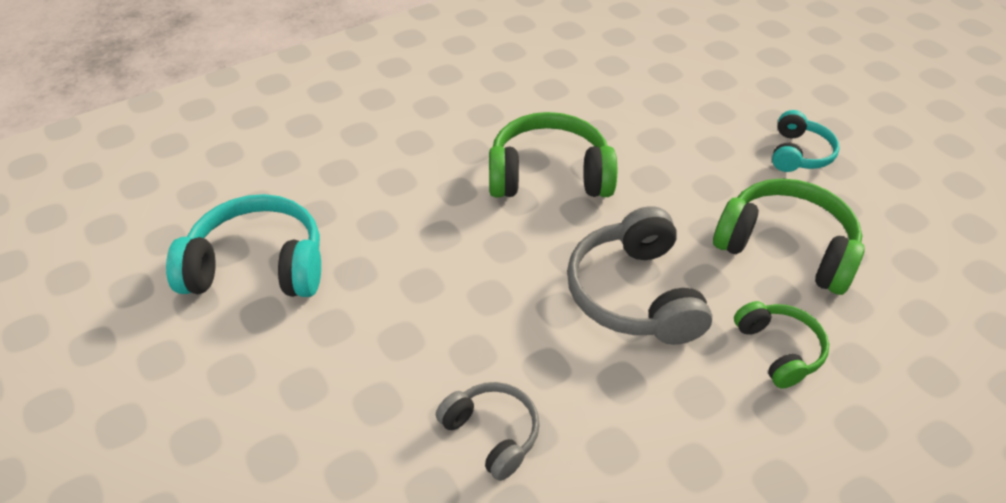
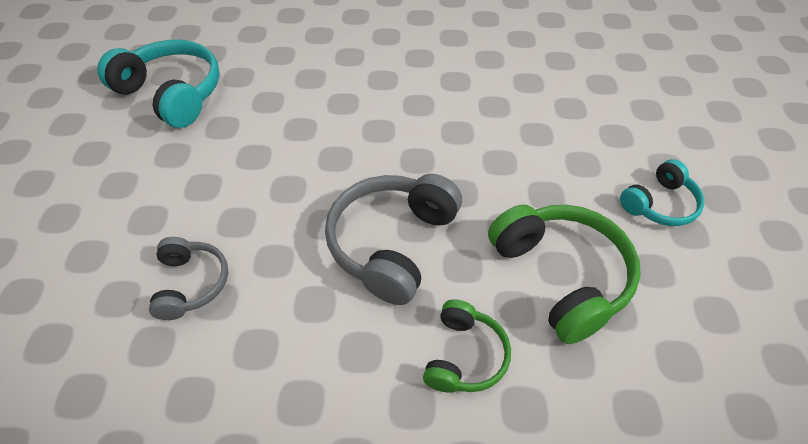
camera: 35 degrees right, 5 degrees up
(549, 174) = (421, 122): green headphones -> none

